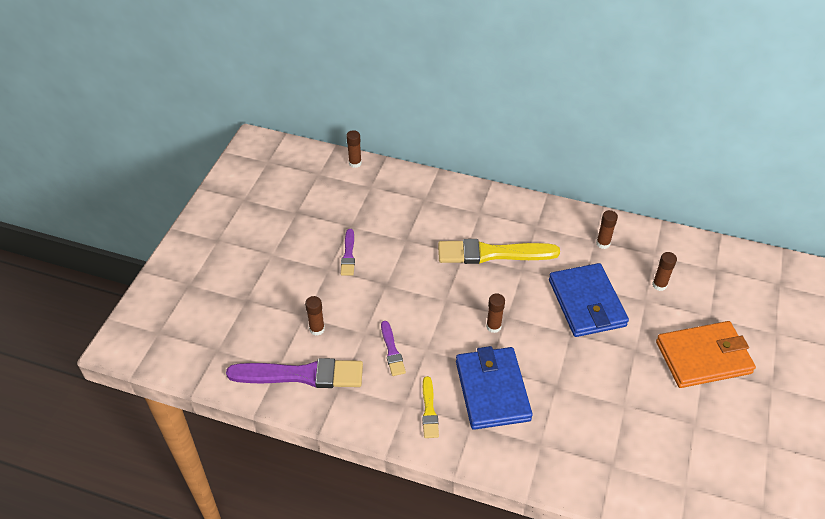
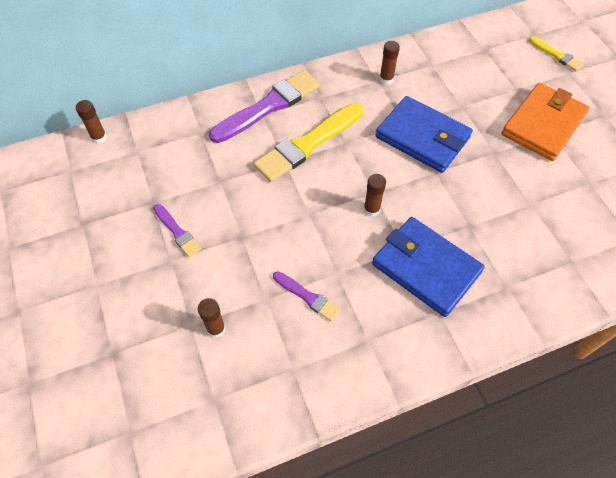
camera: 40 degrees left, 10 degrees up
(302, 375) = (245, 387): purple brush -> purple brush (269, 106)
(429, 410) = (393, 328): yellow brush -> yellow brush (556, 55)
(659, 285) = (459, 87): brown glue stick -> none

